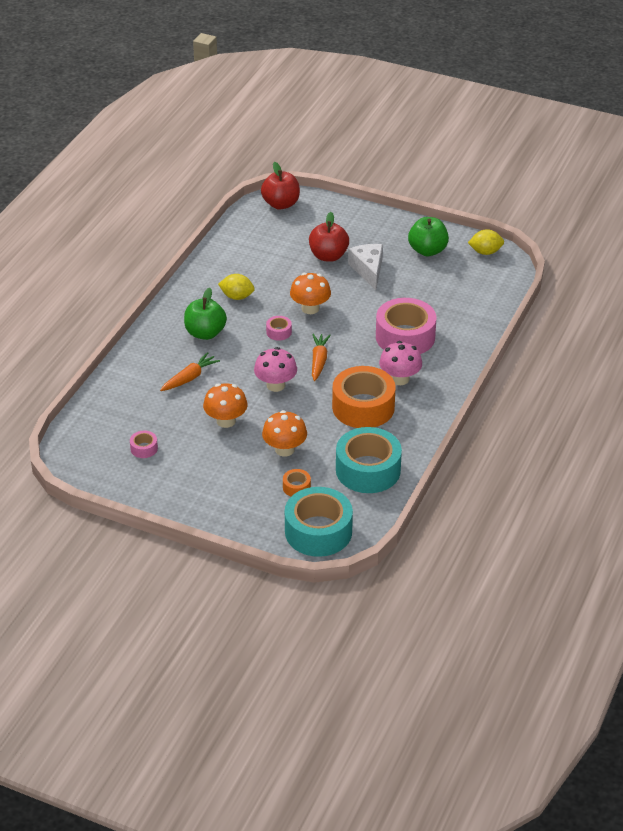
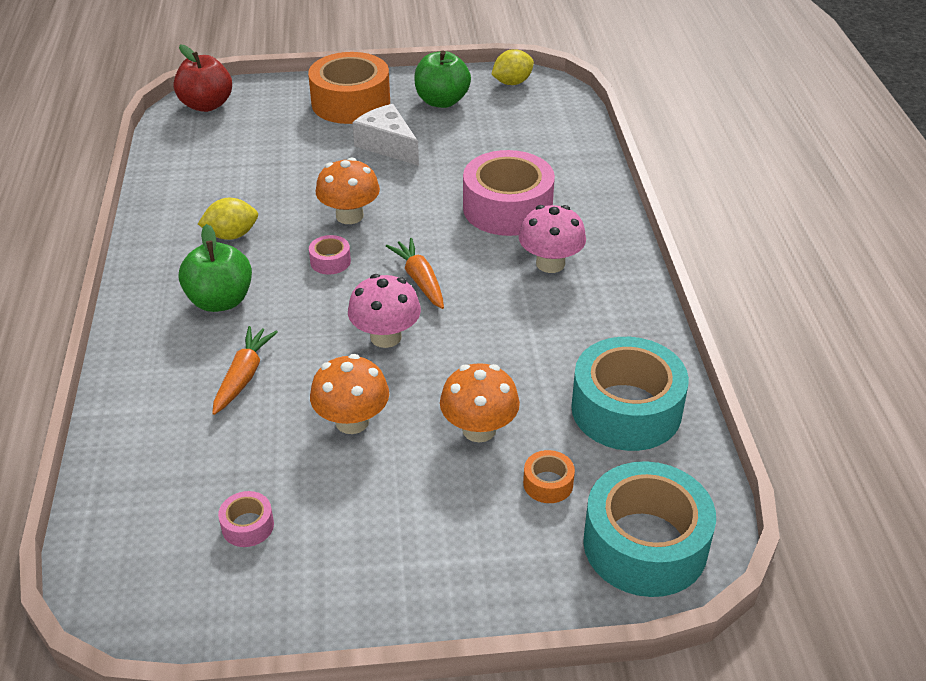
camera: 30 degrees left, 0 degrees up
(328, 256) = (320, 145): red apple -> none
(363, 407) = (536, 320): orange tape -> orange tape (351, 102)

